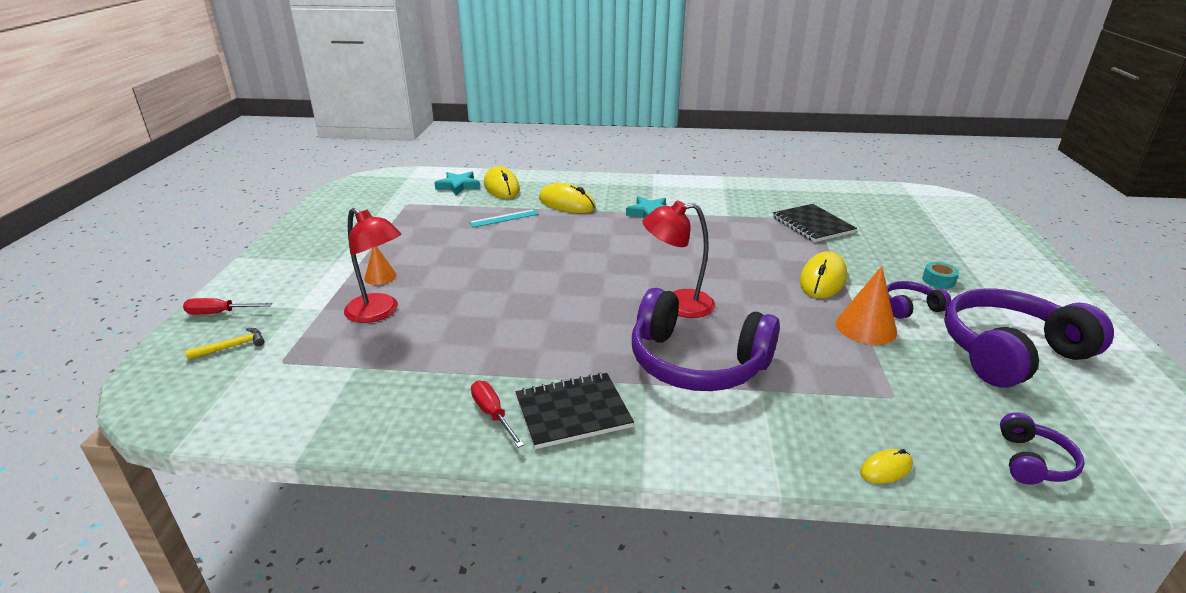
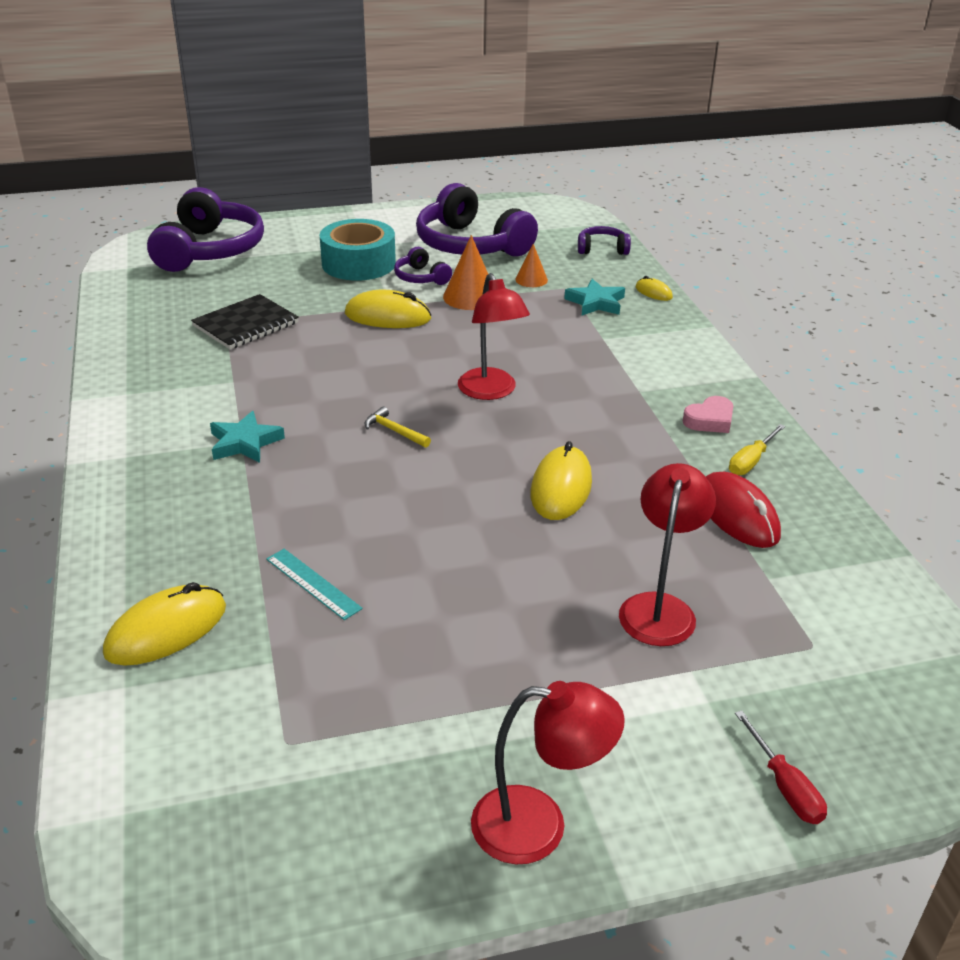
camera: 110 degrees left, 5 degrees up
(232, 346) = (831, 714): yellow hammer -> yellow hammer (394, 431)
(295, 246) = (539, 826): none -> red lamp
(380, 276) = (574, 649): orange cone -> orange cone (531, 279)
(432, 378) = (737, 514): none -> red mouse
(458, 186) = (171, 698): turquoise star -> turquoise star (596, 302)
(493, 414) = (751, 461): red screwdriver -> yellow screwdriver
(566, 203) = (229, 529): yellow mouse -> yellow mouse (561, 488)
(573, 412) = (710, 420): black notebook -> pink heart
(697, 362) = (588, 370): purple headphones -> purple headphones (209, 250)
(938, 280) = (358, 263): turquoise tape -> turquoise tape, size x2.41

